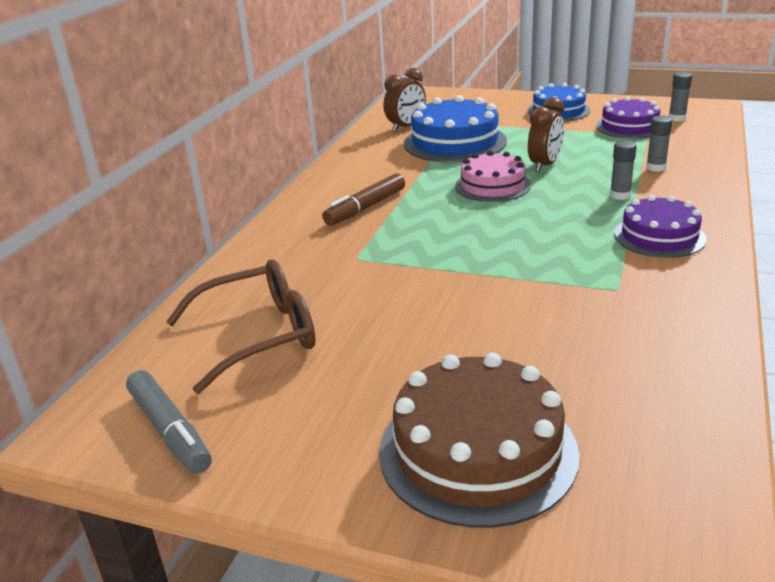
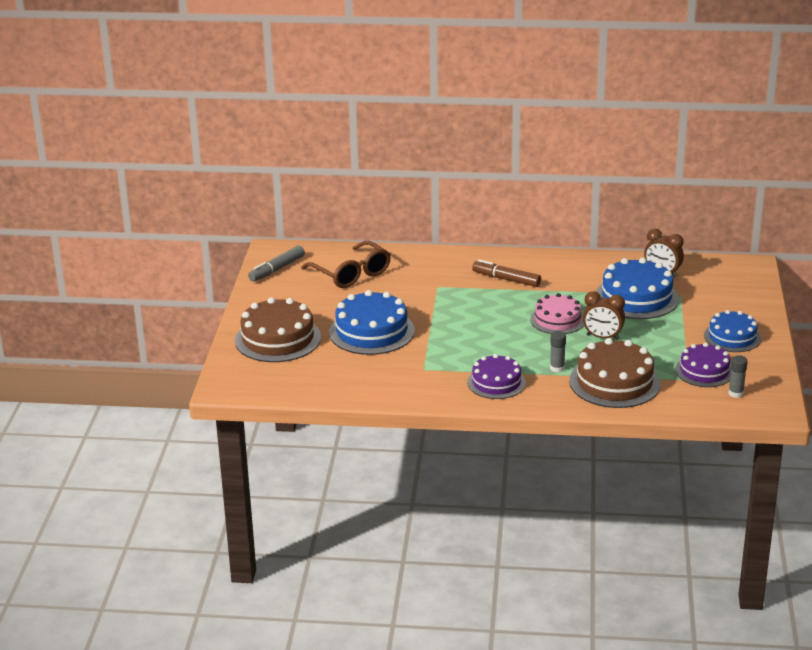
camera: 75 degrees right, 0 degrees up
(481, 329) = (371, 331): none -> blue cake
(656, 167) = (614, 382): grey glue stick -> brown cake

